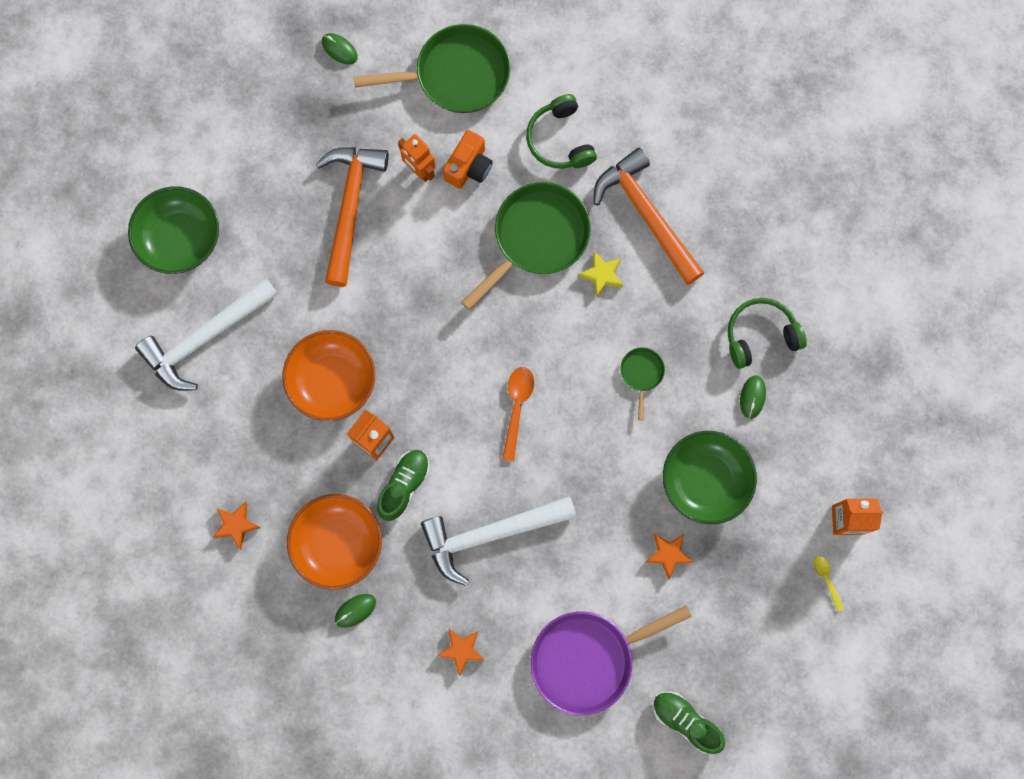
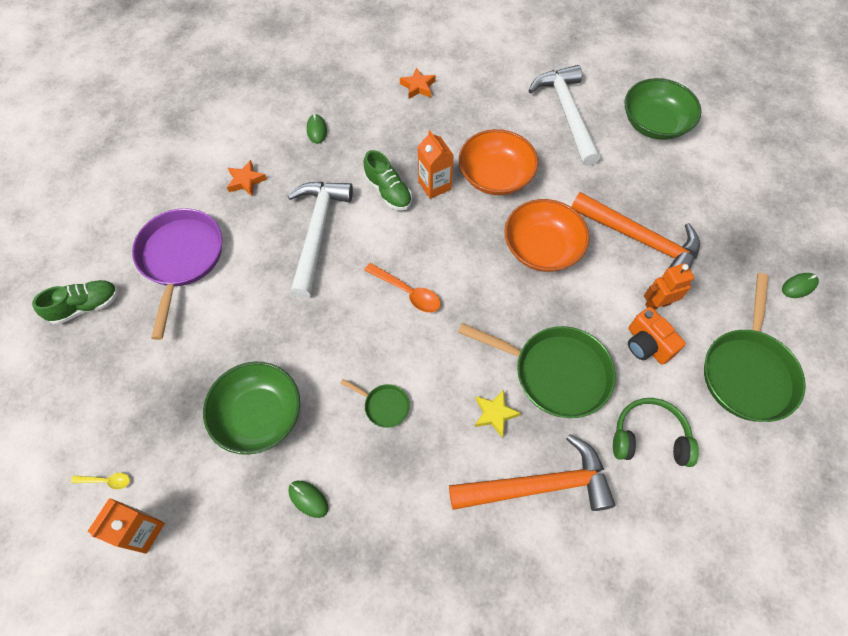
camera: 115 degrees right, 15 degrees down
(338, 543) = (370, 137): orange bowl -> orange bowl (542, 248)
(536, 238) = (555, 373): green pan -> green pan turned 45 degrees counterclockwise
(668, 554) = (218, 354): orange star -> none
(760, 335) = (363, 539): green headphones -> none

